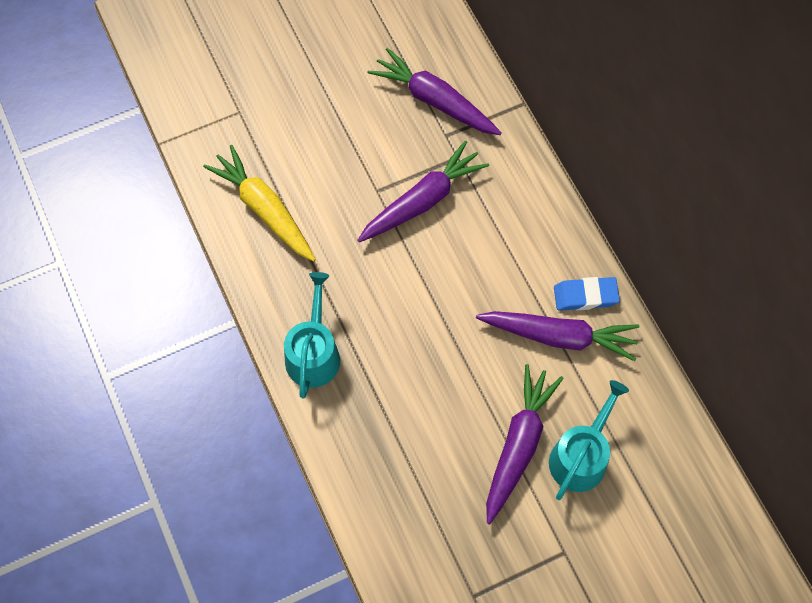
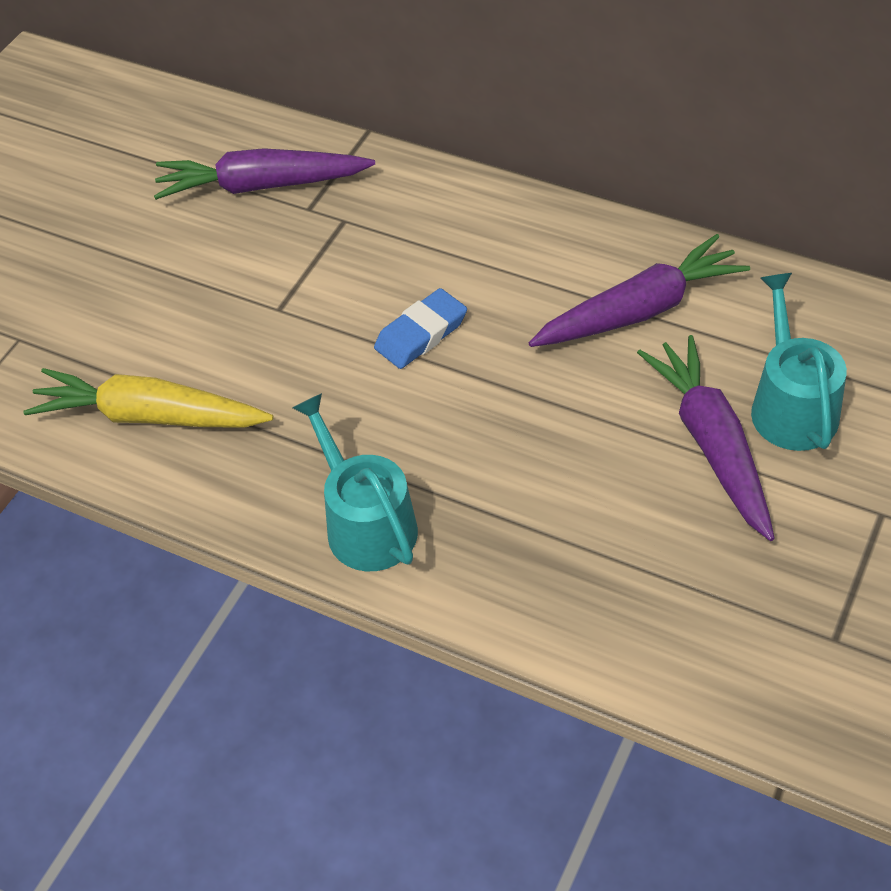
camera: 35 degrees left, 15 degrees down
(423, 200) = (344, 284): purple carrot -> none
(585, 296) = (626, 255): blue eraser -> blue eraser (421, 334)

